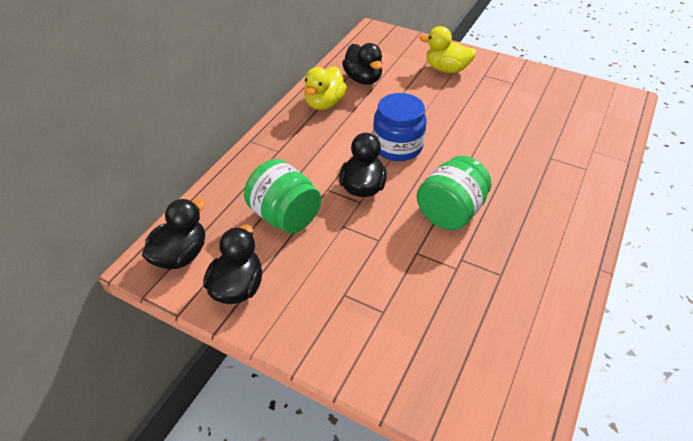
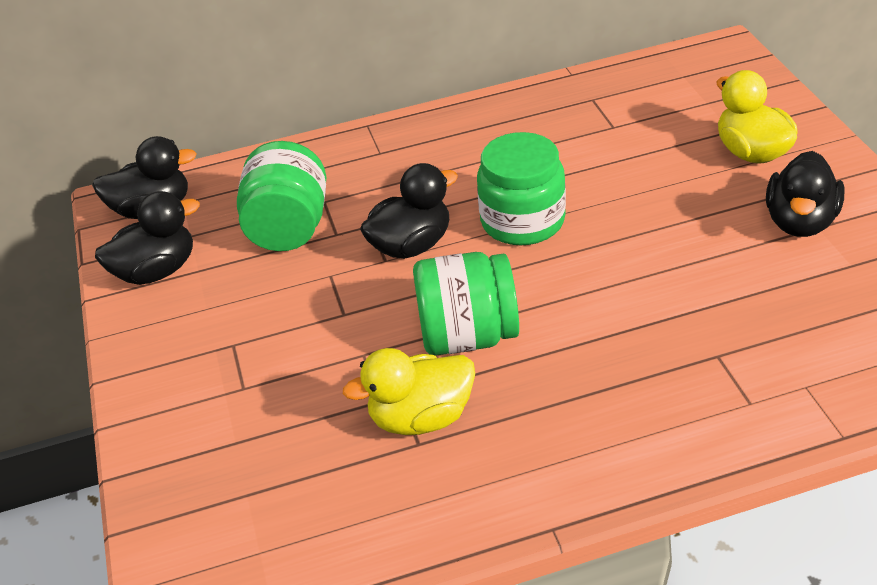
camera: 50 degrees right, 5 degrees down
(324, 103) = (511, 121): yellow duck -> yellow duck (421, 417)
(363, 79) = (607, 112): black duck -> black duck (800, 222)
(397, 146) = (522, 221): blue jar -> green jar

